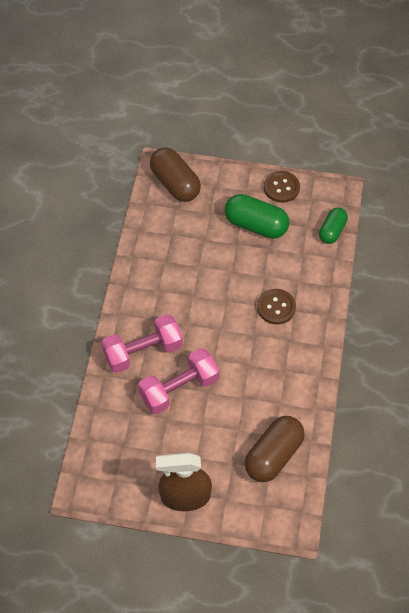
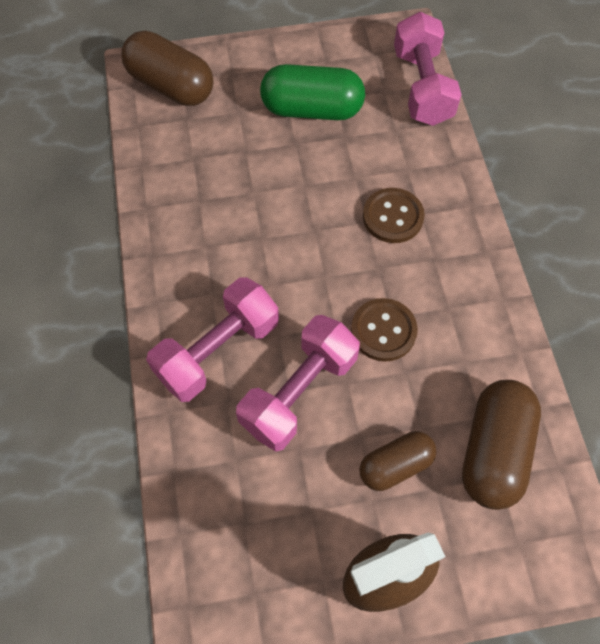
camera: 20 degrees left, 5 degrees up
(215, 444) = (395, 465): none -> brown capsule
(281, 187) = (325, 50): brown button -> brown button (383, 331)
(332, 231) = (422, 87): green capsule -> pink dumbbell

